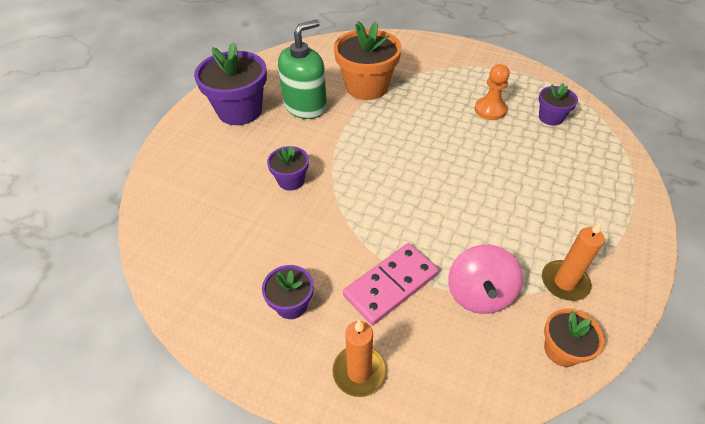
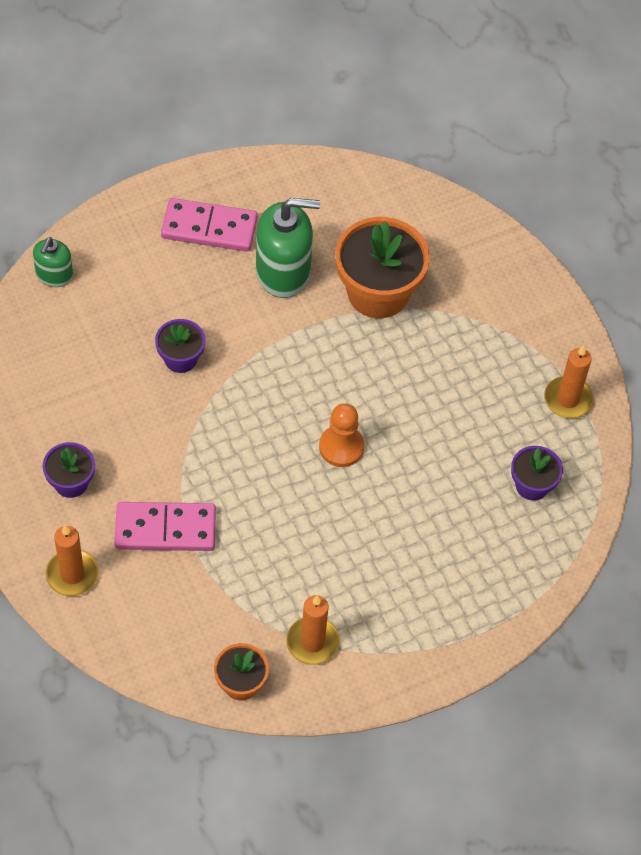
camera: 35 degrees right, 10 degrees up
(158, 188) = (54, 275): none -> green soap dispenser
(240, 111) = (209, 228): purple flower pot -> pink domino
(479, 294) = (229, 593): pink spinning top -> none
(490, 110) = (478, 425): orange pawn -> orange pawn (341, 447)
(512, 75) = (568, 399): none -> orange candle

